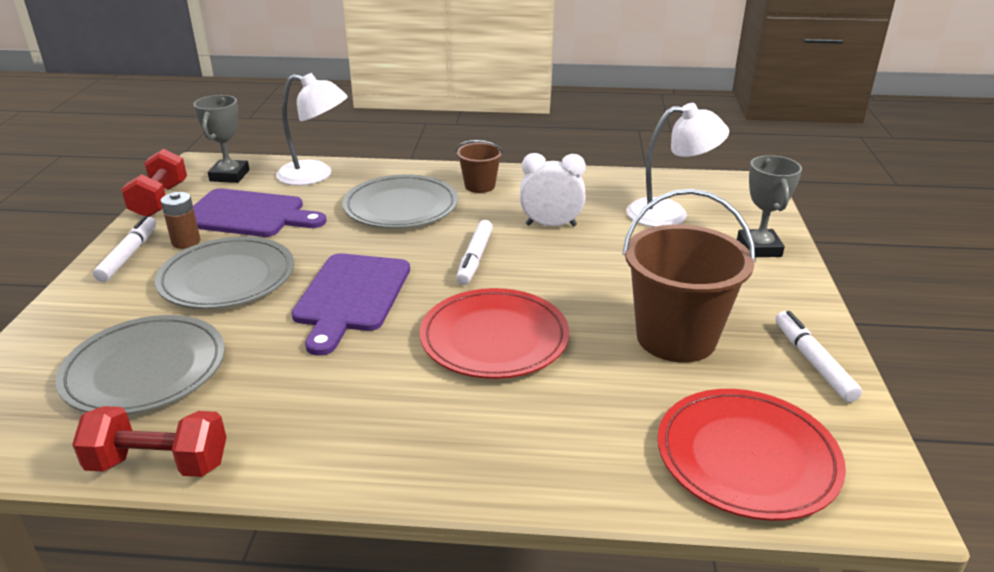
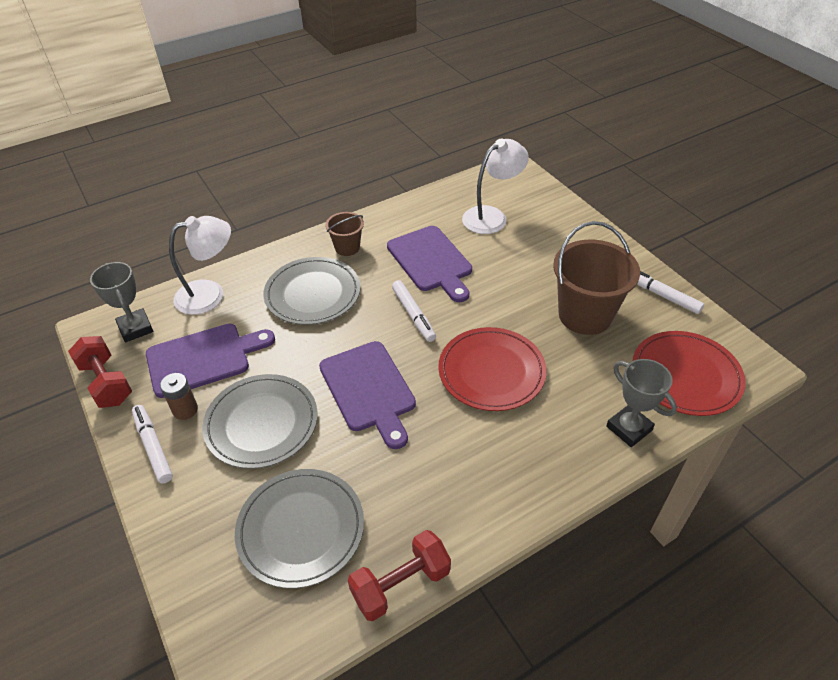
camera: 35 degrees left, 15 degrees up
(551, 225) = (431, 261): white clock -> purple cutting board
(759, 248) = (565, 222): grey trophy -> grey trophy (629, 428)

